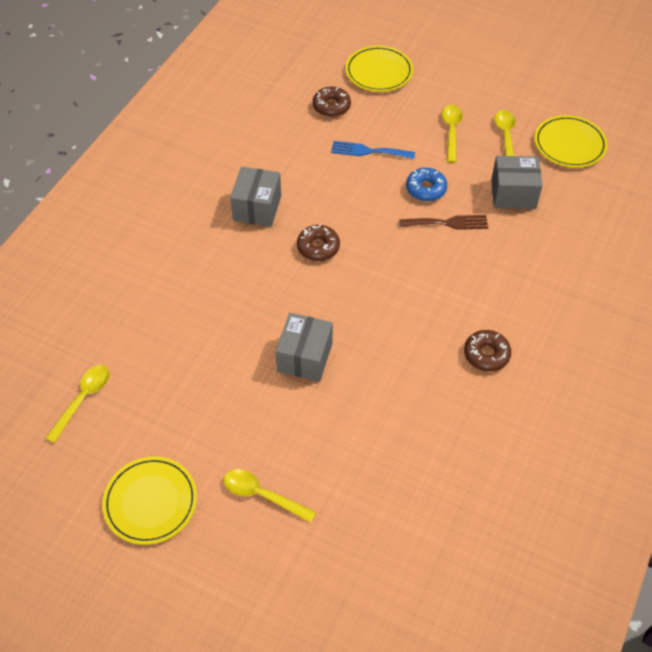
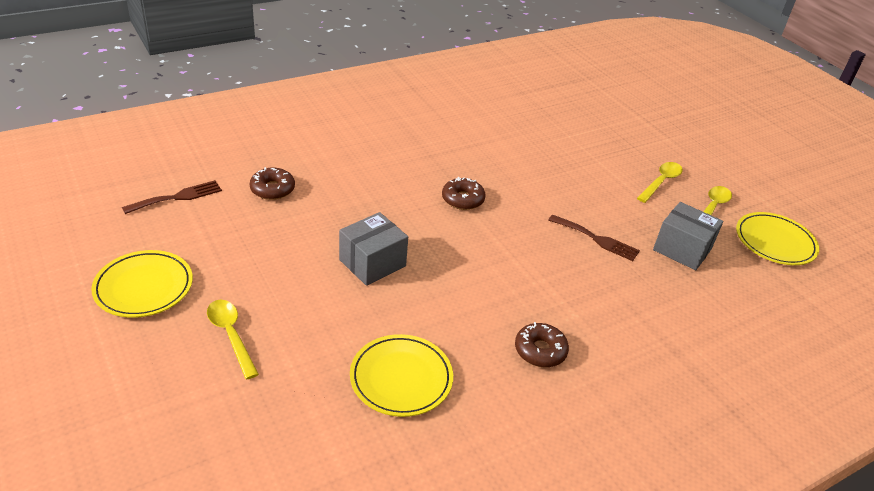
camera: 30 degrees right, 15 degrees down
(83, 399) = (177, 197): yellow spoon -> brown fork
(257, 208) = (439, 153): grey box -> none
(331, 106) = (567, 122): brown donut -> brown donut (272, 189)
(368, 151) = (571, 161): blue fork -> none
(379, 72) = (630, 119): yellow plate -> yellow plate (401, 378)
(426, 189) = (598, 207): blue donut -> none

